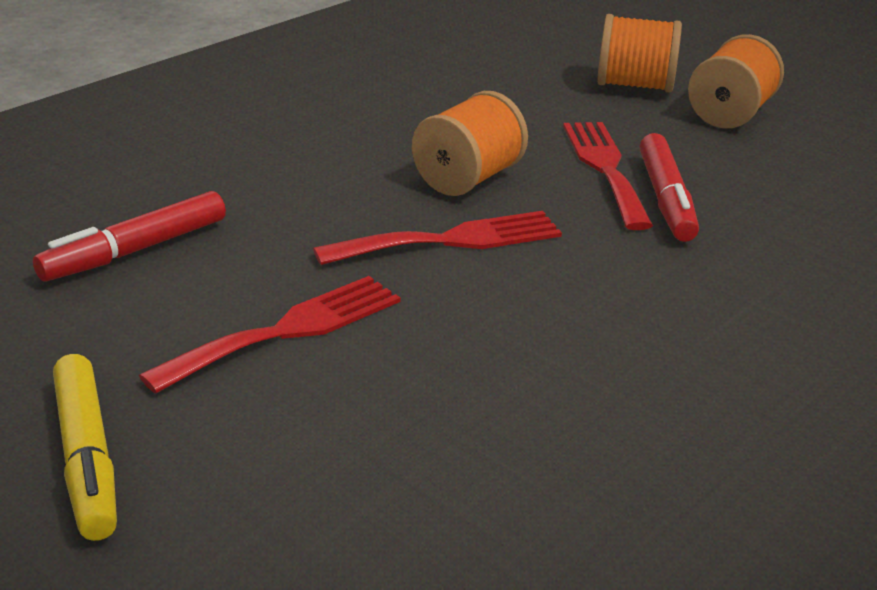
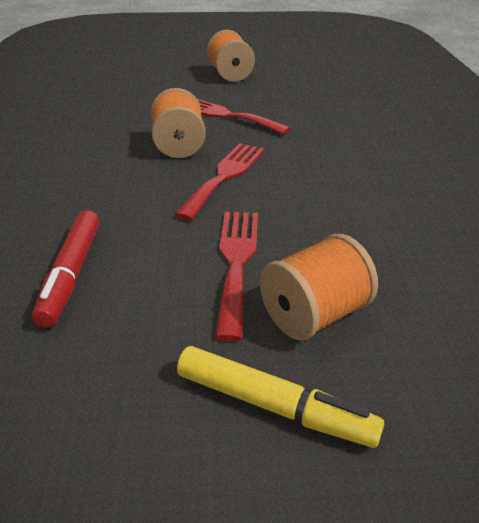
camera: 45 degrees left, 5 degrees up
(635, 85) = (172, 78): orange spool -> orange spool (314, 315)
(666, 199) = (272, 117): red marker -> none

